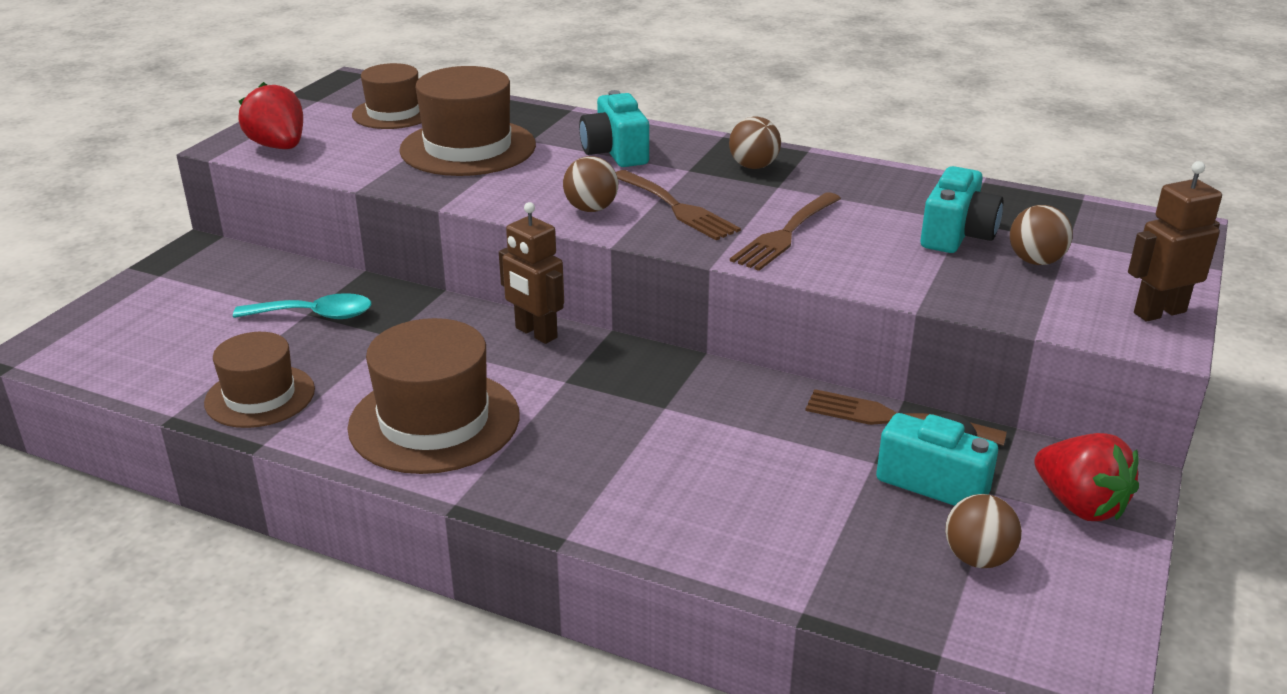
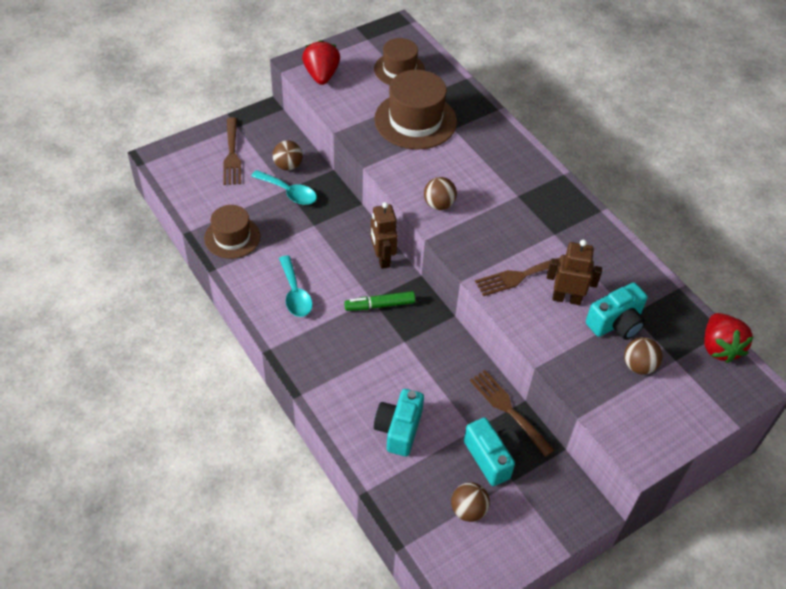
camera: 30 degrees right, 20 degrees up
(434, 421) = (295, 294): brown hat -> turquoise spoon
(585, 383) = (380, 305): none -> green marker
(615, 152) = (490, 161): turquoise camera -> turquoise camera (399, 429)
(677, 208) = (484, 225): brown fork -> brown fork (232, 154)
(753, 166) = (556, 210): brown ball -> brown ball (288, 166)
(1080, 505) = (547, 511): red strawberry -> red strawberry (719, 347)
(1159, 312) = (665, 438): brown robot -> brown robot (566, 298)

